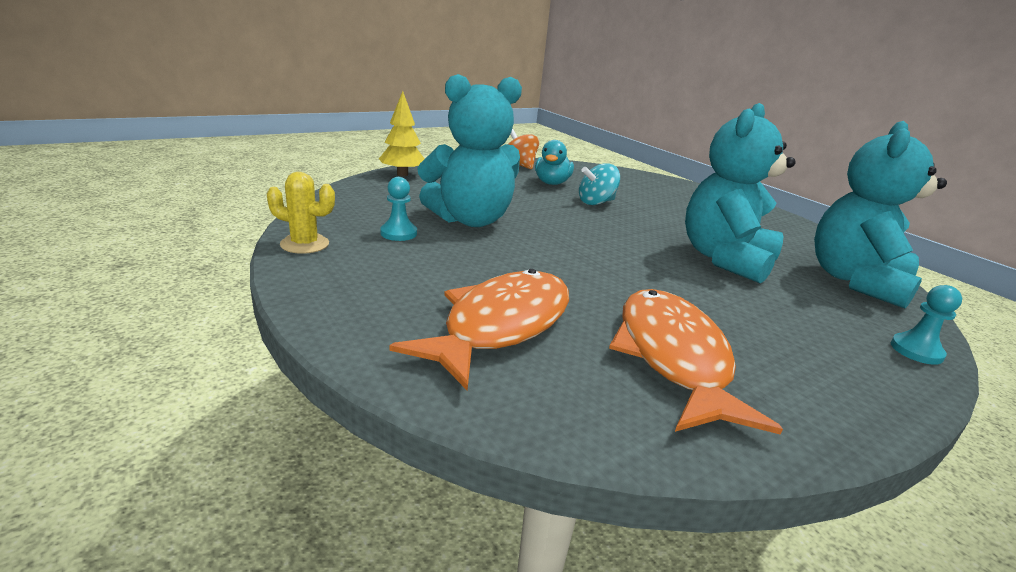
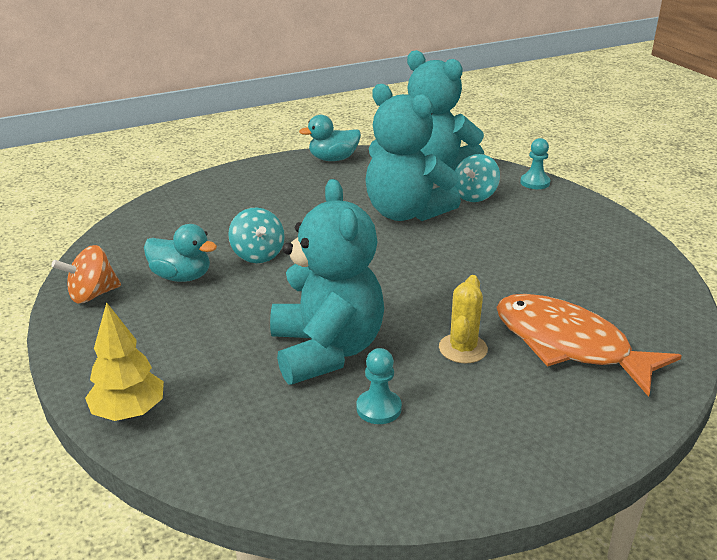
camera: 80 degrees left, 5 degrees up
(304, 244) = (428, 488): yellow cactus -> yellow cactus (463, 349)
(673, 357) = (582, 272): orange fish -> none
(806, 232) = (333, 159): none -> turquoise duck
(813, 300) = (474, 196): none -> turquoise spinning top

